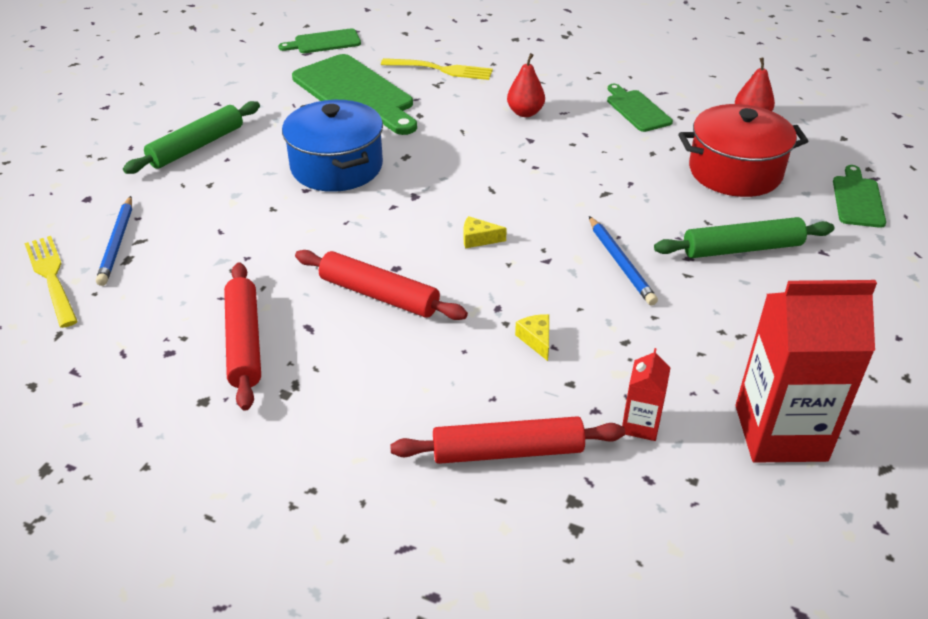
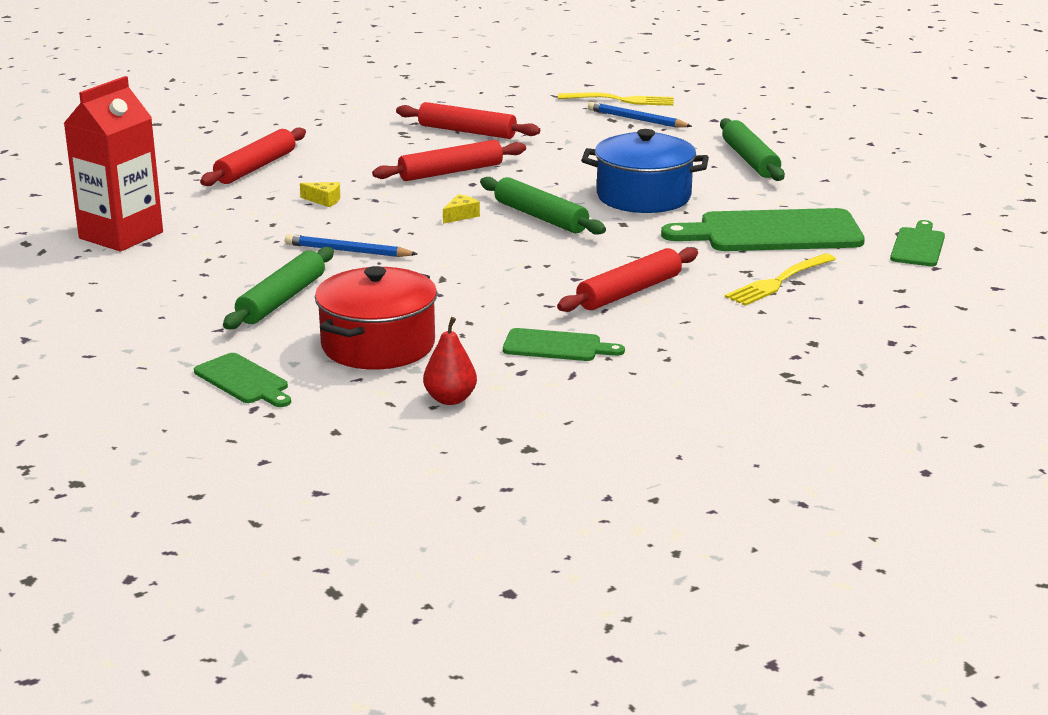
camera: 125 degrees right, 15 degrees down
(435, 197) = (541, 217): none -> green rolling pin
(525, 113) = (629, 292): red pear -> red rolling pin
(640, 425) = (204, 203): red carton -> none

